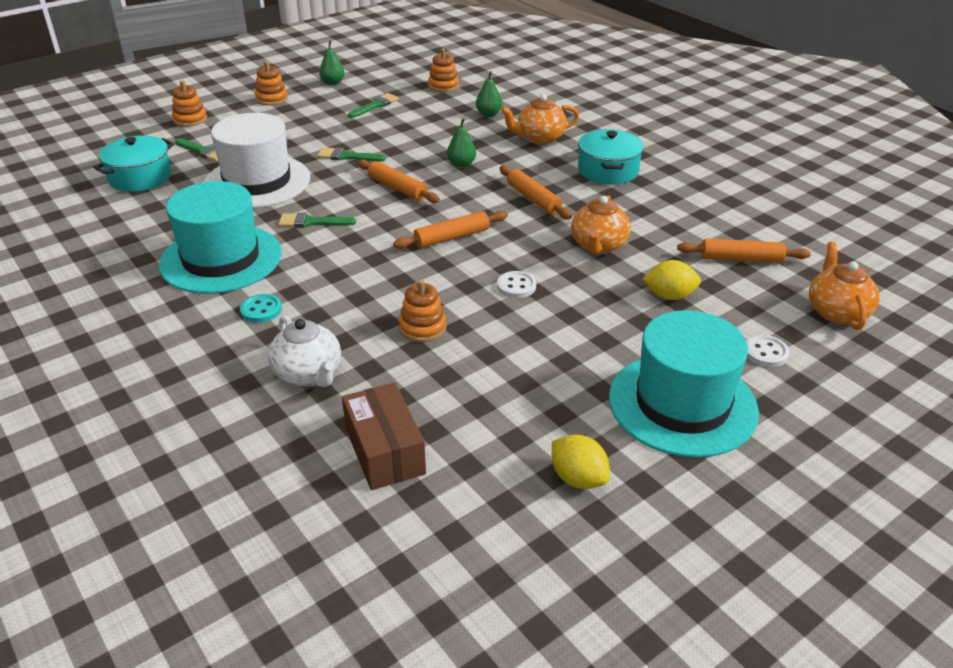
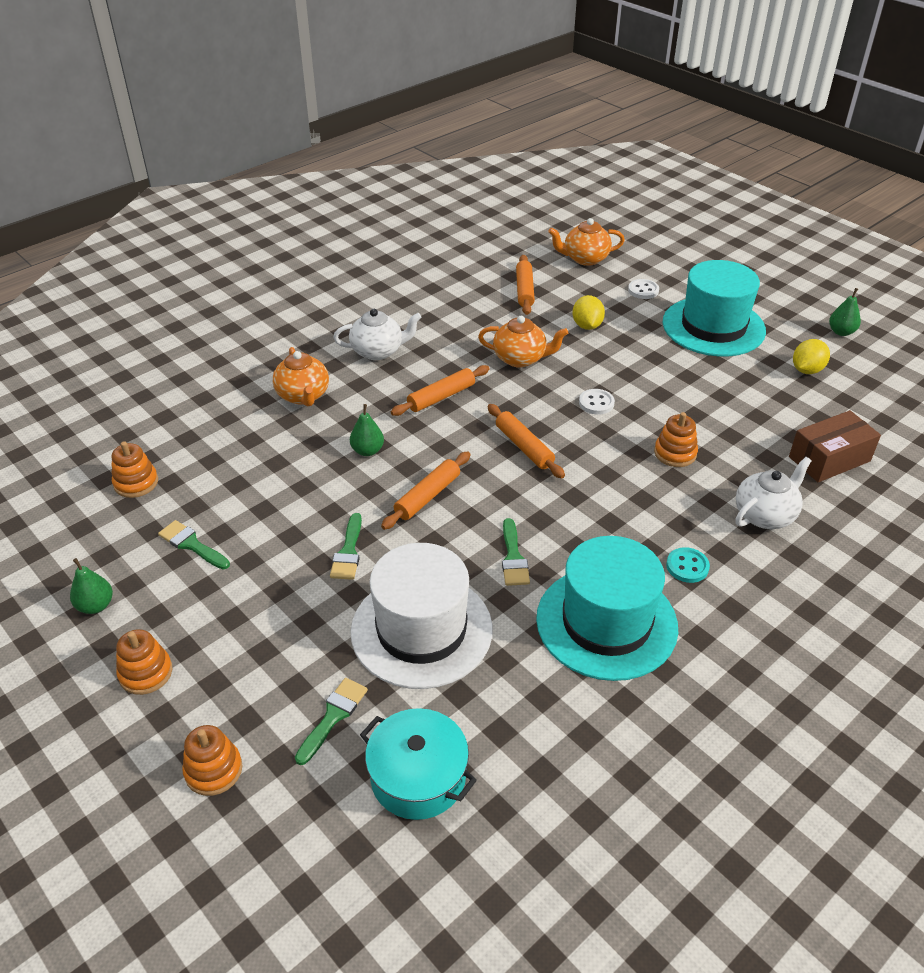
camera: 95 degrees left, 5 degrees up
(488, 114) = (234, 437): green pear -> green pear (841, 332)
(608, 170) = (378, 351): turquoise pot -> white teapot

